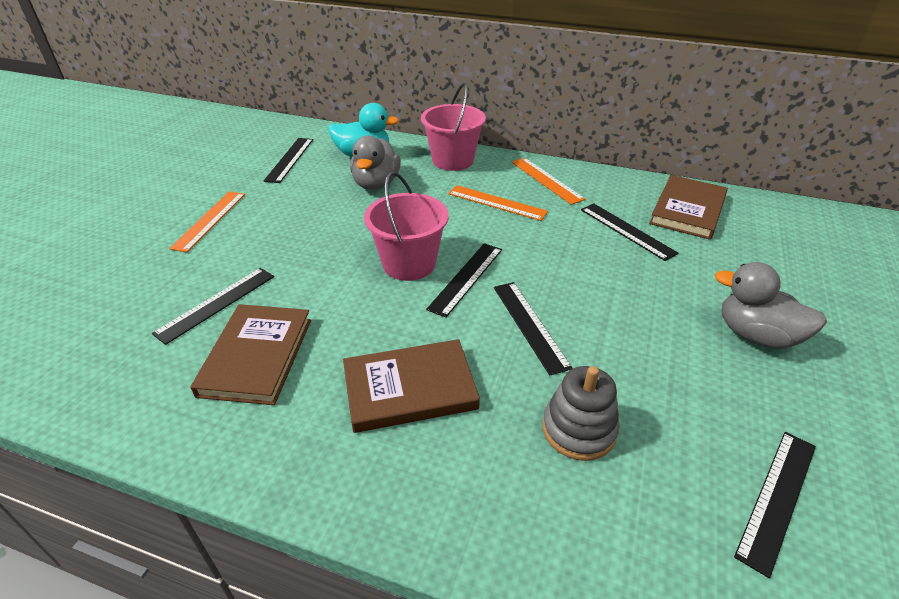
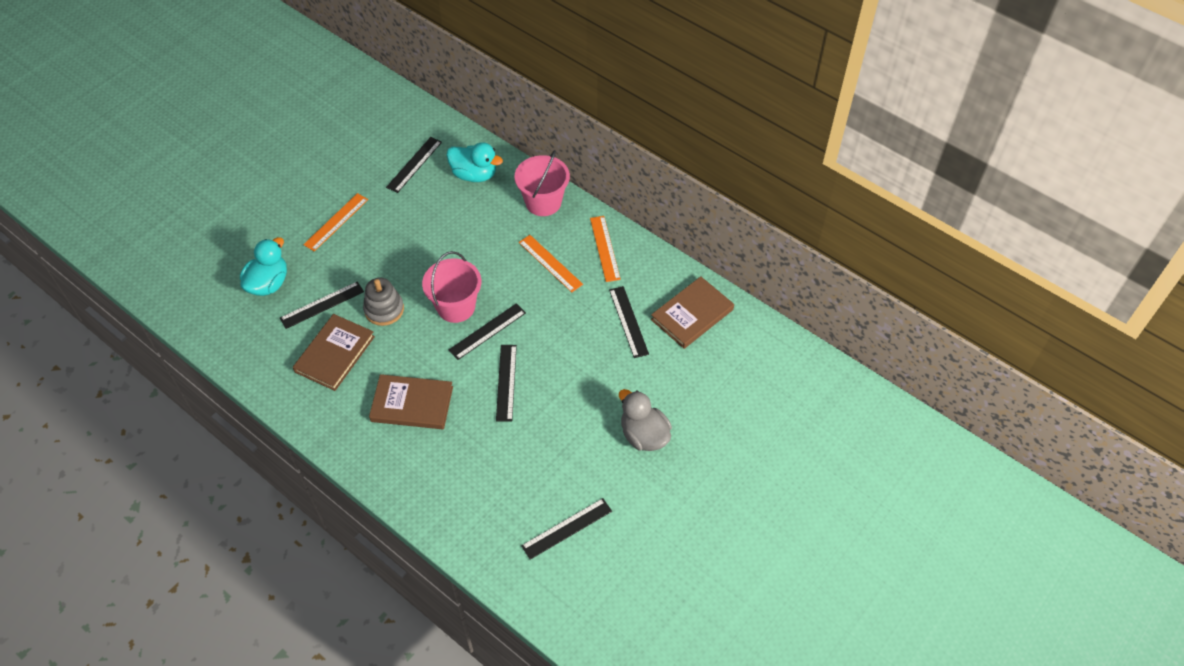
camera: 20 degrees right, 15 degrees up
(125, 299) = (268, 283): none -> turquoise duck
(376, 184) = (469, 215): grey duck -> none
(578, 429) = (490, 459): grey stacking toy -> grey stacking toy (384, 309)

